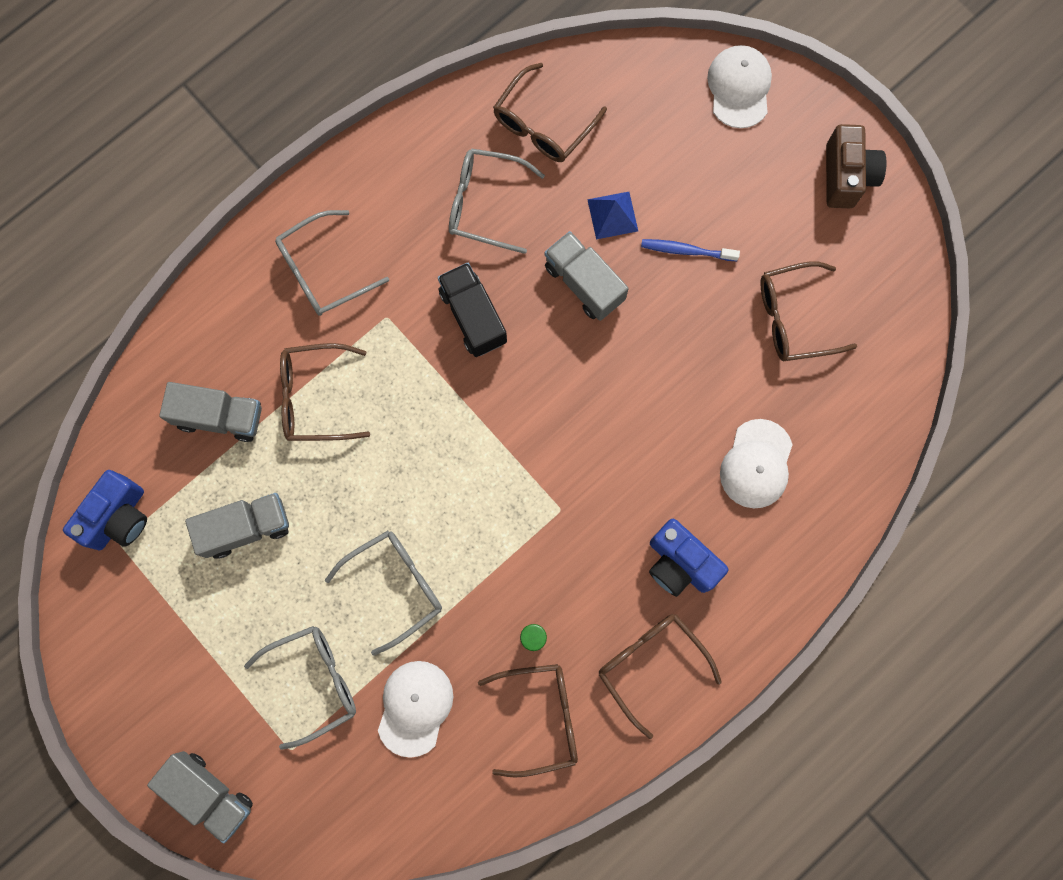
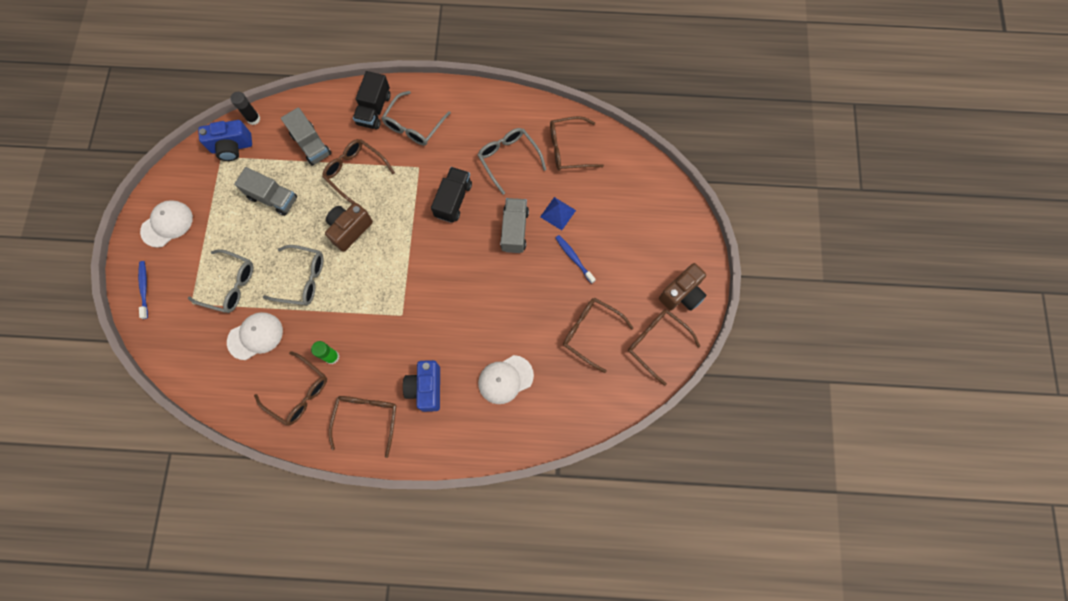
camera: 45 degrees right, 5 degrees down
(105, 455) = (253, 119): none -> black glue stick
(209, 793) = (144, 288): grey truck -> blue toothbrush
(250, 297) = (374, 109): none -> black truck
(323, 271) = (414, 125): grey glasses -> grey glasses turned 75 degrees counterclockwise
(387, 472) = (350, 230): none -> brown camera
(739, 88) = (673, 211): white cap -> white cap (167, 224)
(876, 259) = (657, 343): none -> brown glasses

